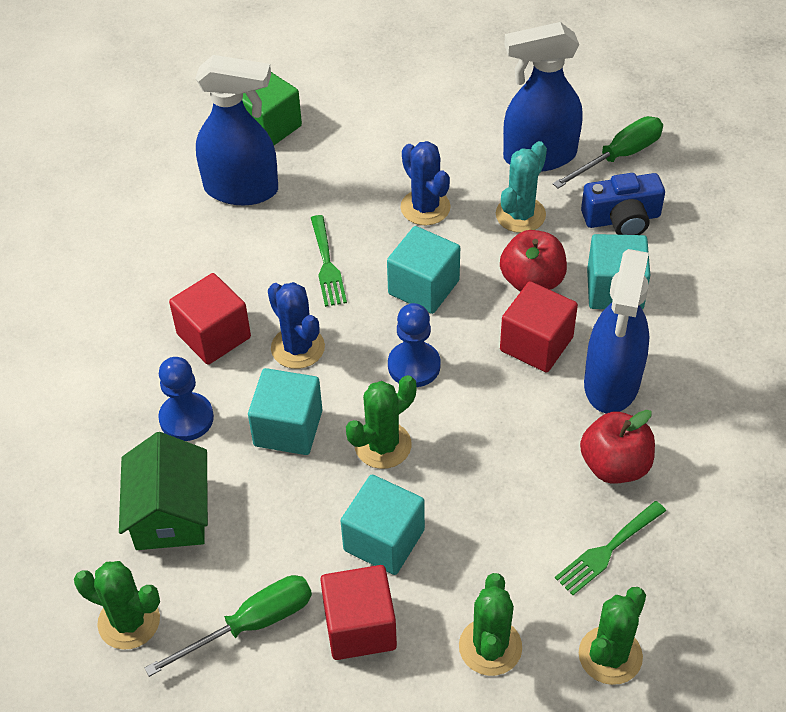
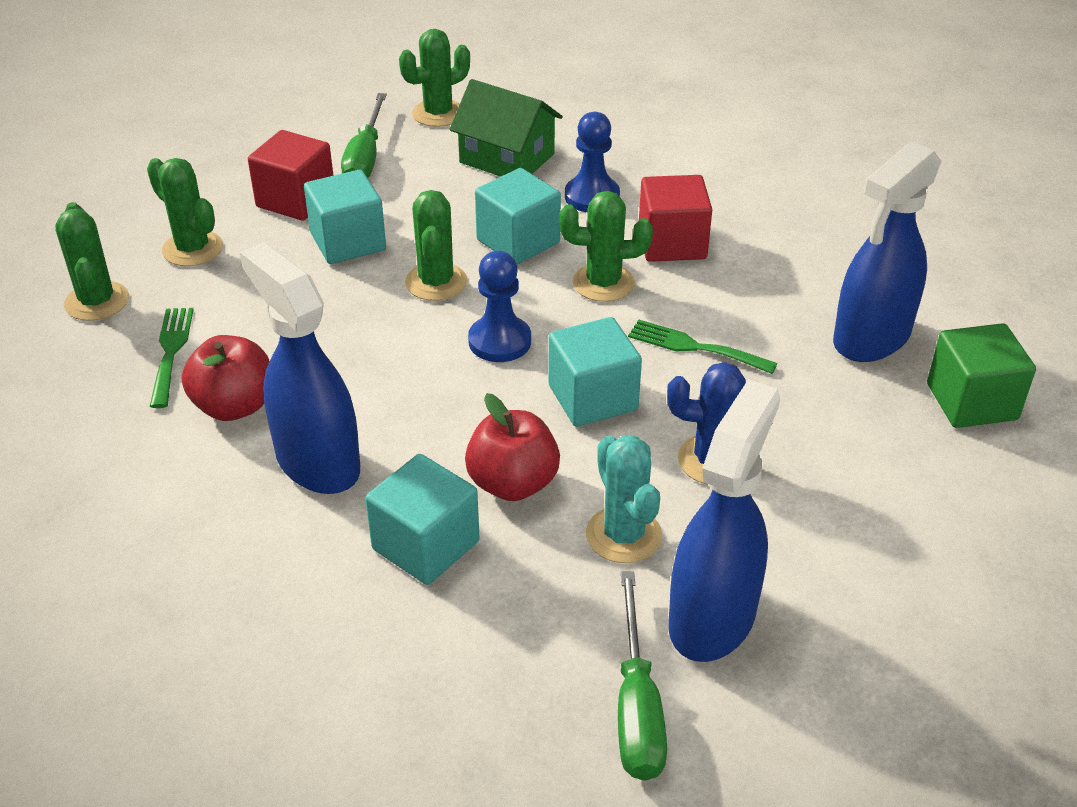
camera: 125 degrees right, 10 degrees down
(298, 348) = (603, 283): blue cactus -> green cactus
(536, 344) = (428, 437): red cube -> none
(622, 219) = (522, 628): blue camera -> none

